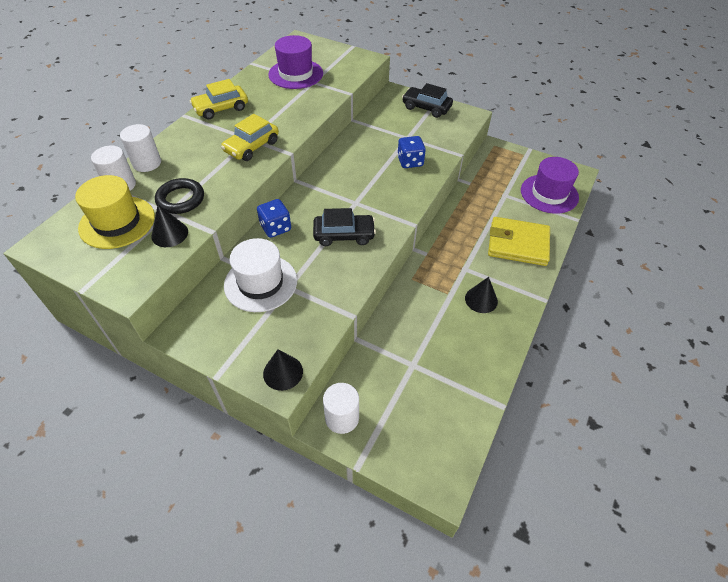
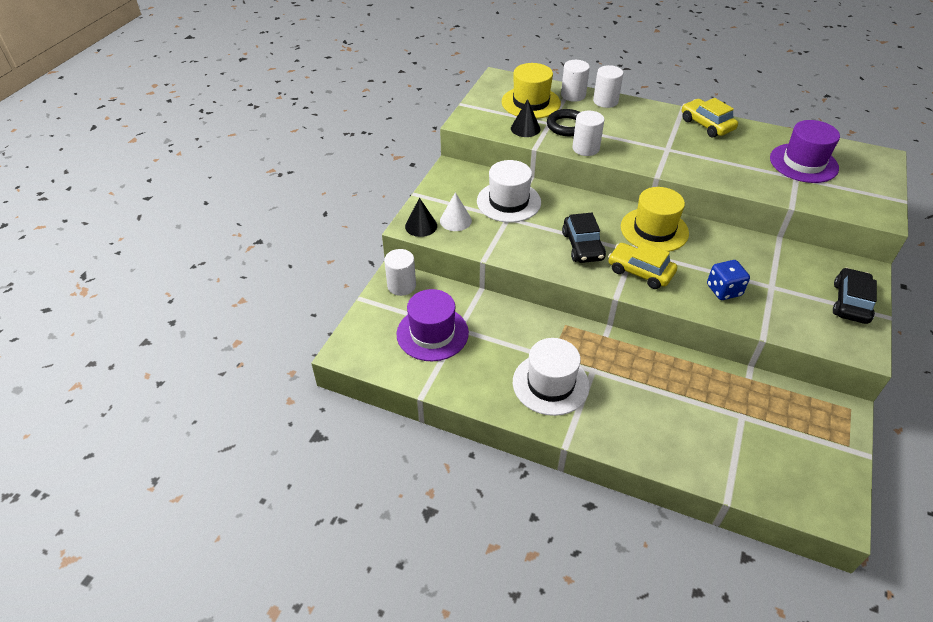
camera: 85 degrees right, 5 degrees down
(228, 192) = (585, 148): none -> white cylinder
(251, 147) = (655, 152): yellow car -> yellow car (640, 272)
(275, 228) = (577, 201): blue dice -> none
(281, 336) = (455, 220): none -> white cone
(330, 184) = (654, 230): none -> yellow hat
(481, 299) = (550, 384): black cone -> white hat
(518, 244) = (651, 425): yellow wallet -> none
(549, 194) = (769, 471): purple hat -> purple hat (432, 333)

